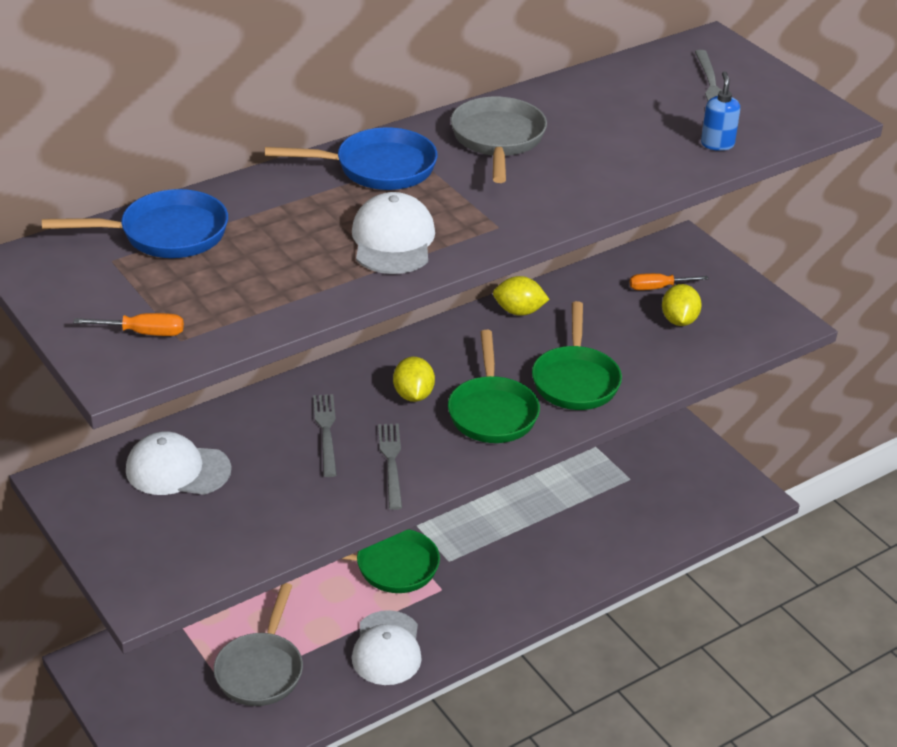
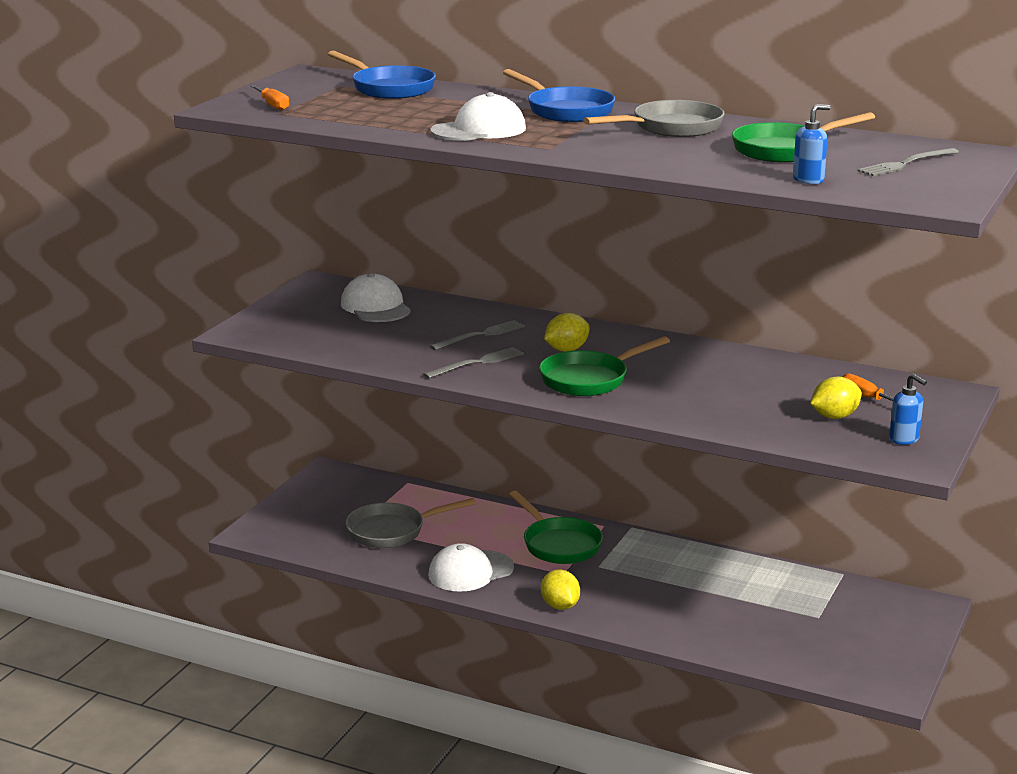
camera: 60 degrees right, 15 degrees down
(519, 311) = (735, 357): yellow lemon -> yellow lemon (560, 606)
(575, 380) = (679, 398): green pan -> green pan (785, 150)
(746, 309) = (904, 439): none -> blue soap dispenser

